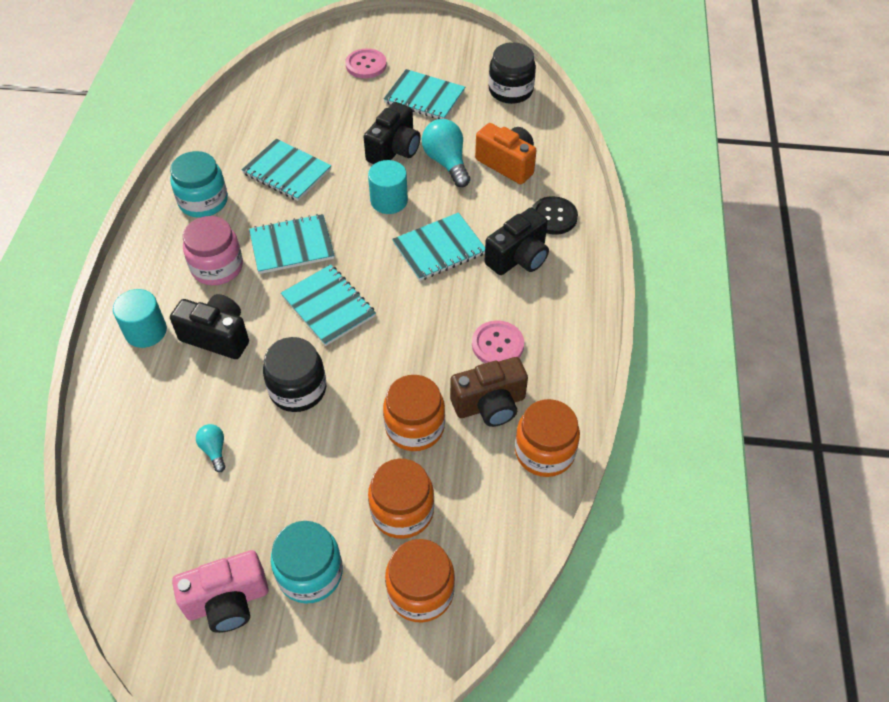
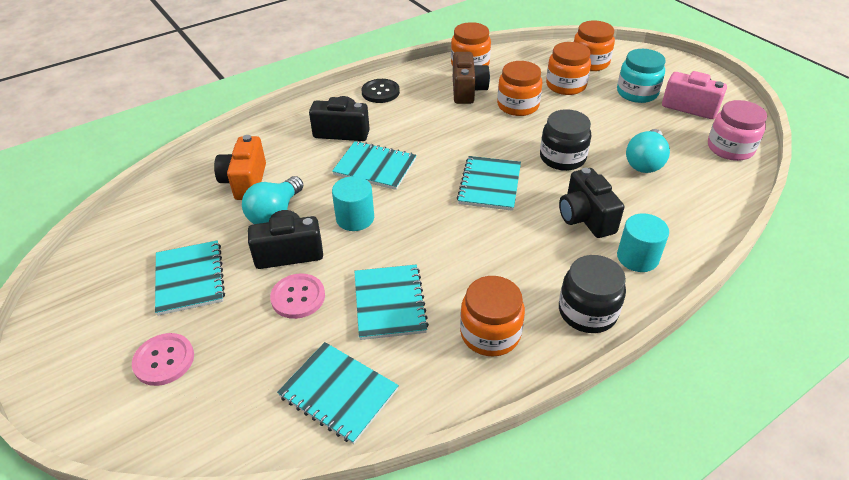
camera: 130 degrees left, 10 degrees down
(203, 201) = (490, 333): turquoise jar -> orange jar
(214, 450) = (645, 162): turquoise light bulb -> turquoise light bulb, size x1.89
(217, 267) = (537, 265): pink jar -> pink jar (730, 148)
(292, 246) = (464, 239): turquoise notebook -> turquoise notebook (338, 393)
(490, 405) = (467, 91): brown camera -> brown camera turned 60 degrees clockwise
(497, 344) = (424, 107): pink button -> pink button (298, 297)
(510, 90) = (134, 229): black jar -> black jar (587, 312)
(553, 217) = (285, 135): black button -> black button (380, 92)

